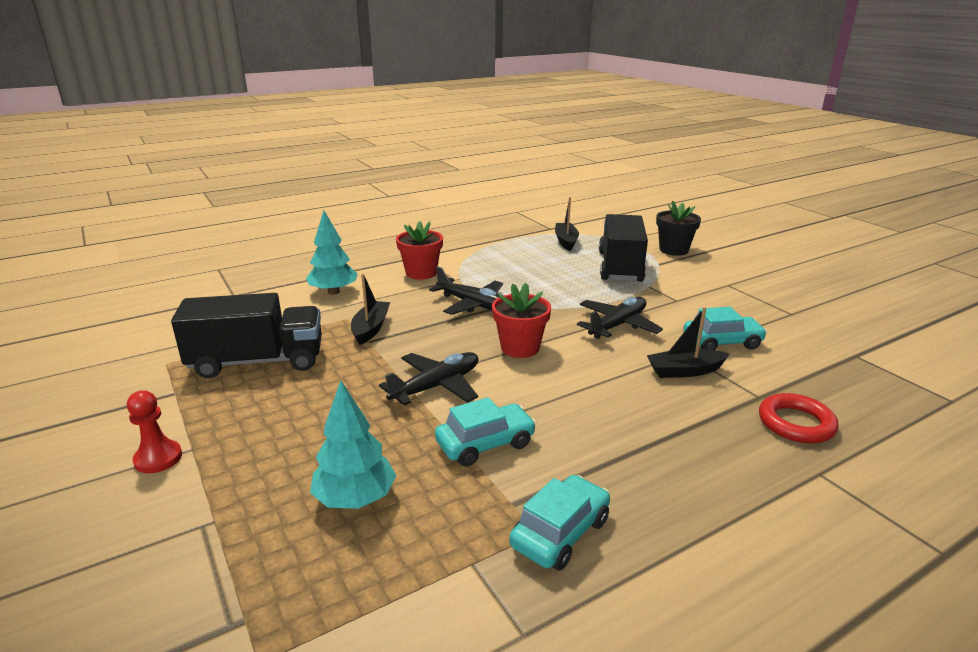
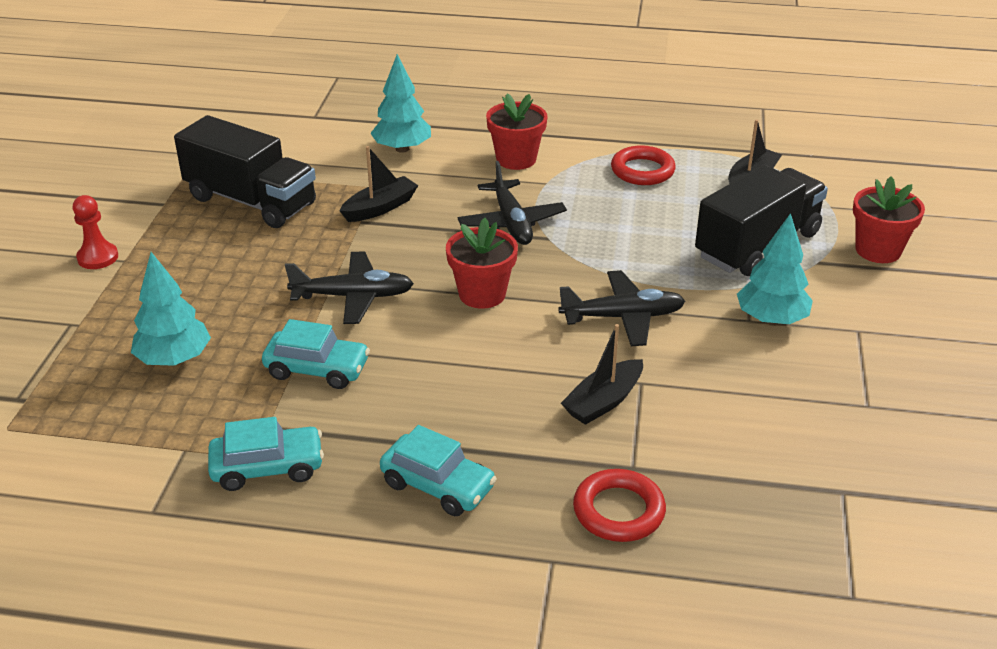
camera: 40 degrees right, 10 degrees up
(504, 255) = (642, 171): none -> red ring
(673, 250) = (878, 250): black flower pot -> red flower pot
(685, 296) = (771, 319): none -> turquoise tree
(685, 371) = (603, 401): black boat -> black boat turned 75 degrees counterclockwise
(722, 342) = (705, 394): turquoise car -> turquoise car (438, 486)

